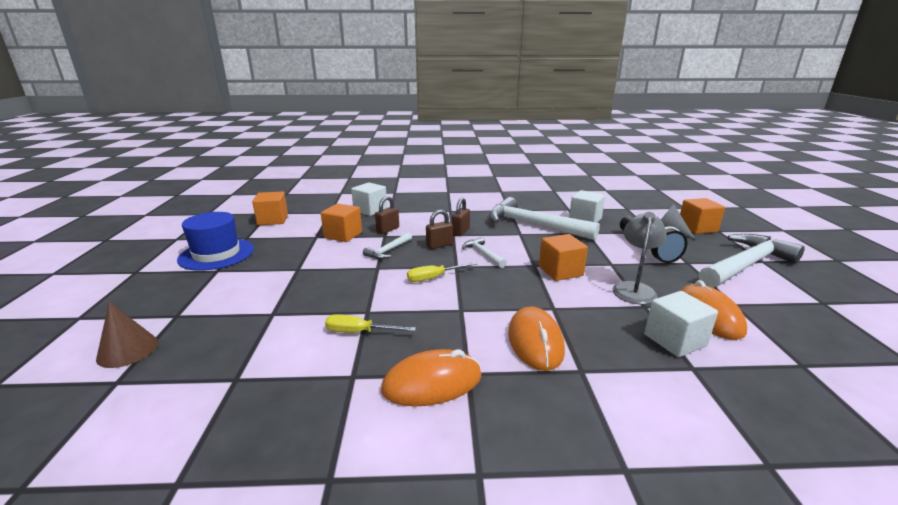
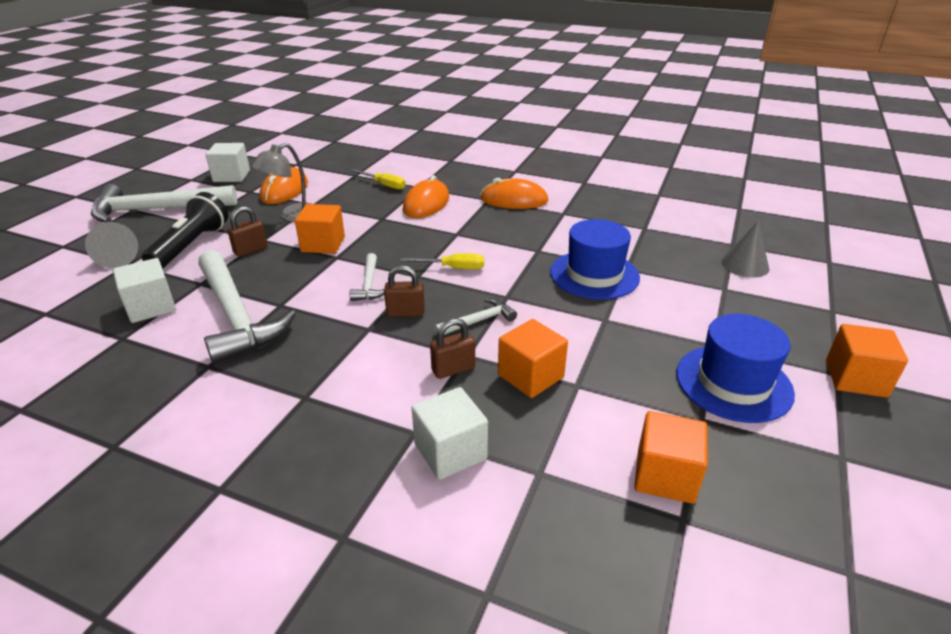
camera: 155 degrees left, 10 degrees up
(128, 350) = (745, 265): brown cone -> grey cone
(306, 300) = (594, 275): none -> blue hat
(359, 332) = (550, 236): yellow screwdriver -> yellow screwdriver (384, 185)
(460, 231) = (350, 332): brown padlock -> brown padlock (250, 250)
(675, 340) = (337, 185): white cube -> white cube (231, 176)
(697, 228) = (70, 255): orange cube -> orange cube (855, 378)

